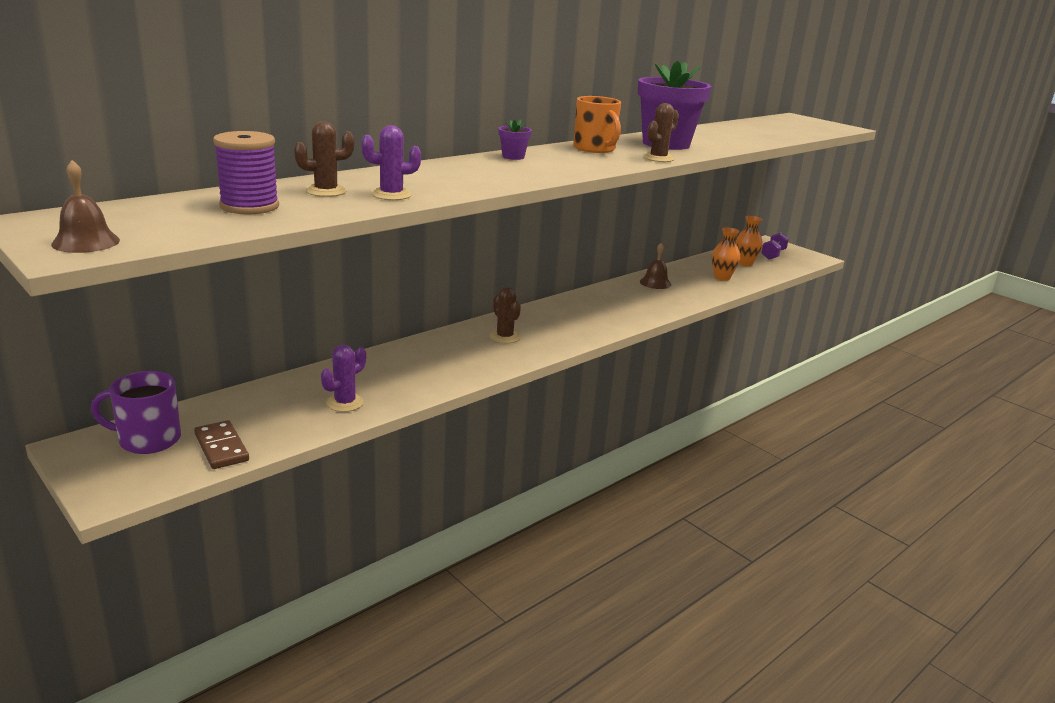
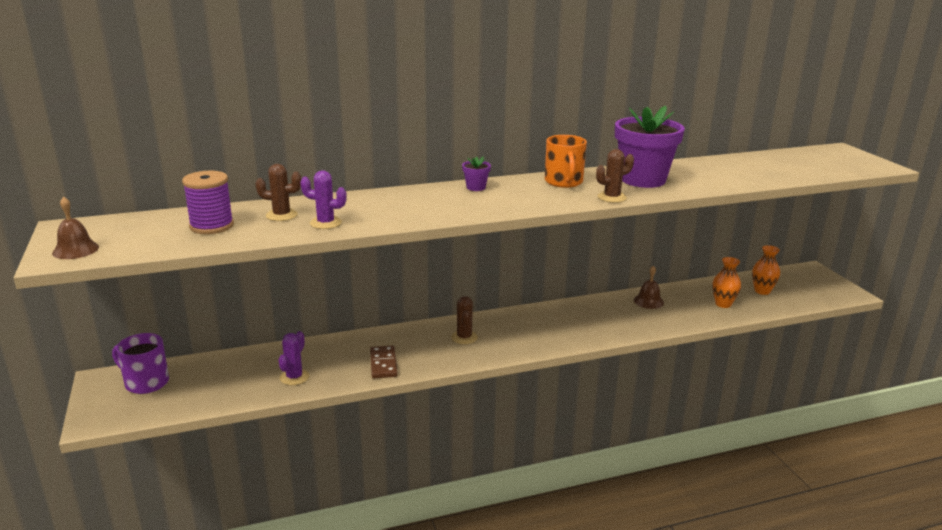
camera: 25 degrees right, 0 degrees up
(221, 447) = (185, 398): brown domino -> brown domino (383, 364)
(345, 403) = (294, 377): purple cactus -> purple cactus turned 45 degrees counterclockwise
(773, 255) = (803, 284): purple dumbbell -> none

